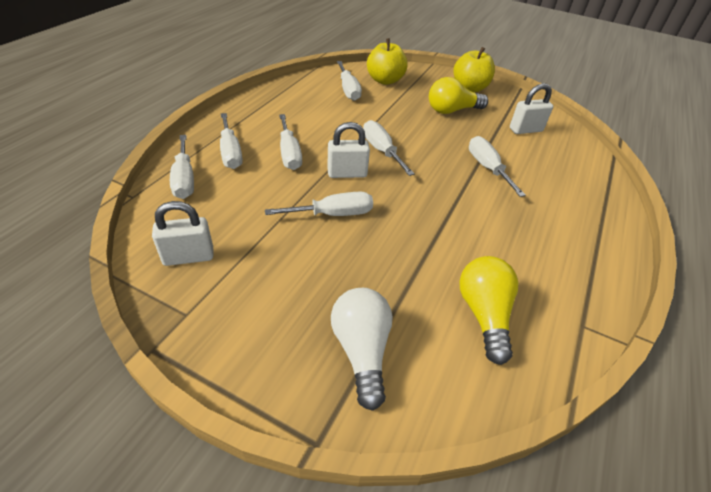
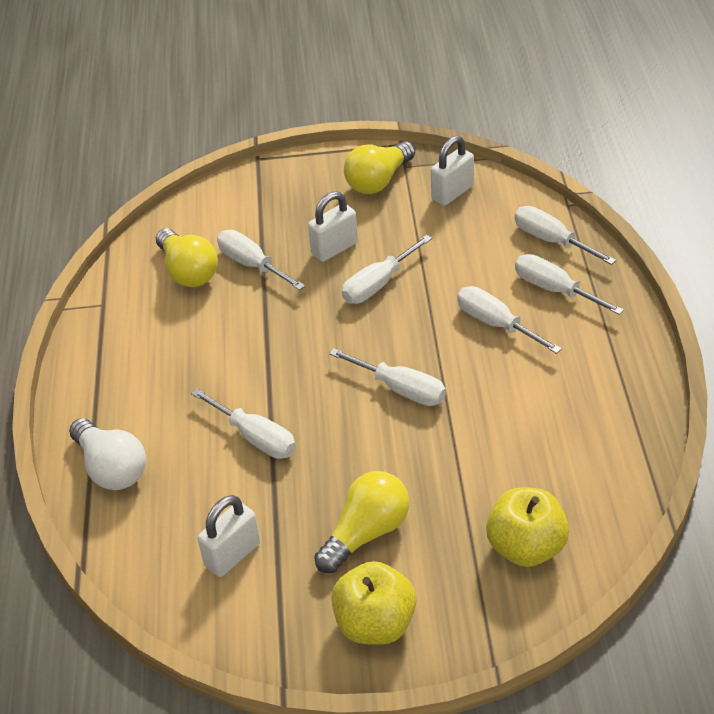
camera: 155 degrees right, 0 degrees up
(228, 311) = (378, 181): none -> yellow light bulb
(347, 173) = (409, 335): white padlock -> white padlock (334, 248)
(348, 90) = (554, 482): white screwdriver -> white screwdriver (252, 265)
(361, 351) = (266, 206): white light bulb -> white light bulb (111, 468)

